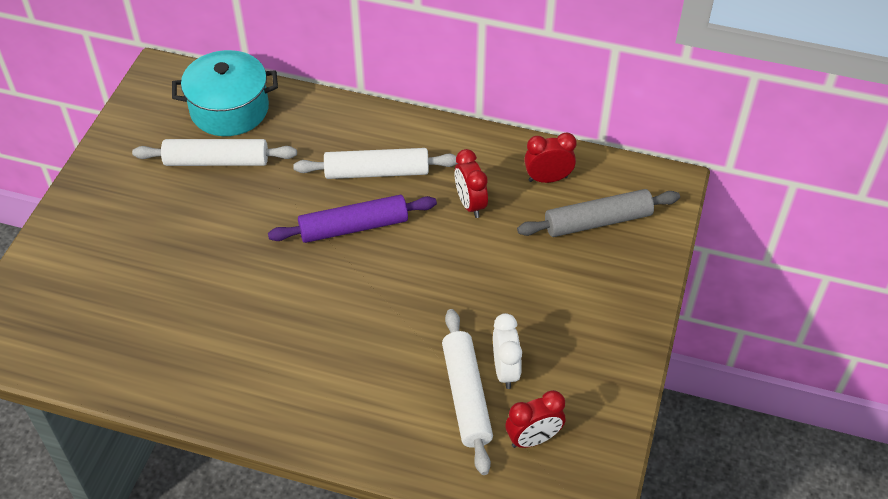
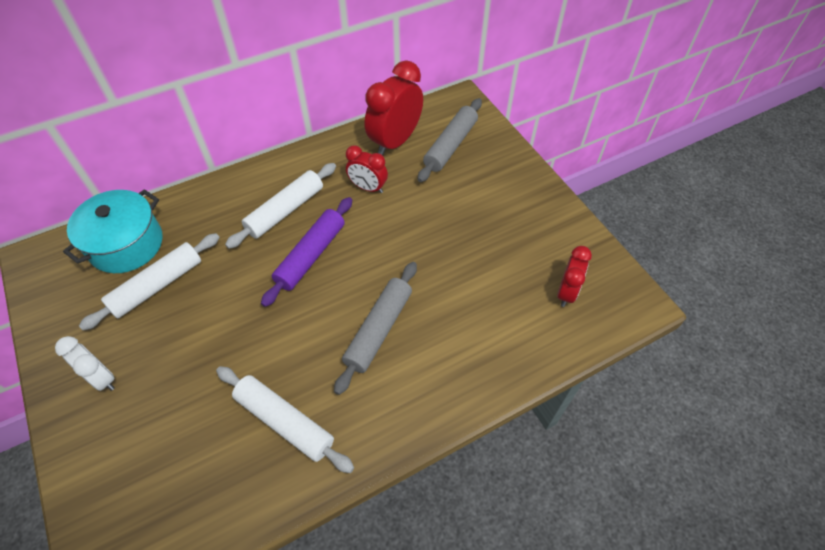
camera: 45 degrees left, 5 degrees up
(336, 332) = (379, 330): none -> grey rolling pin
(466, 396) = (502, 300): white rolling pin -> white rolling pin (285, 421)
(505, 370) = (505, 267): white clock -> white clock (102, 378)
(548, 178) = (395, 141): red clock -> red clock, size x1.72

